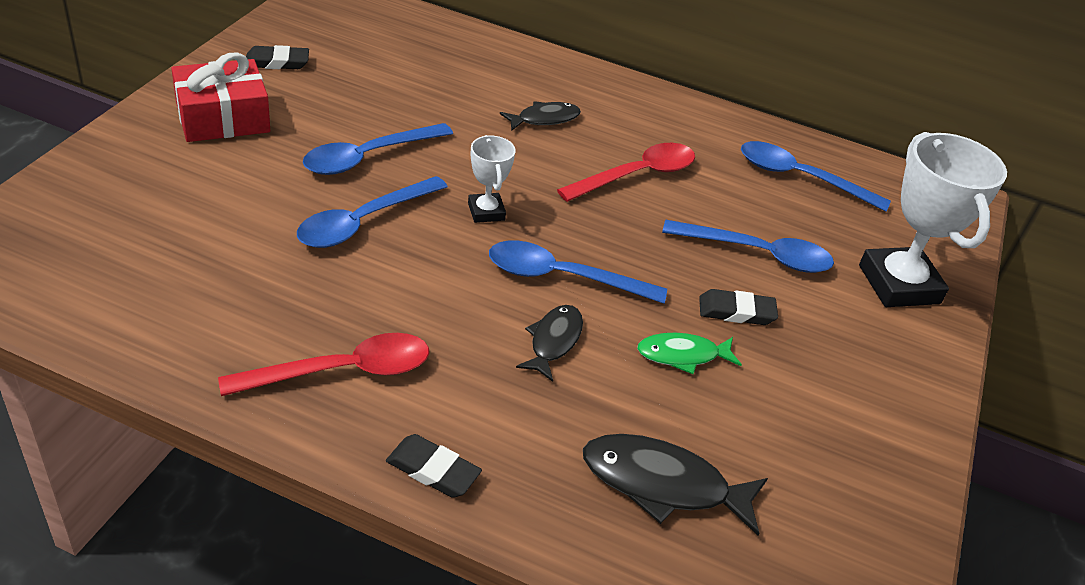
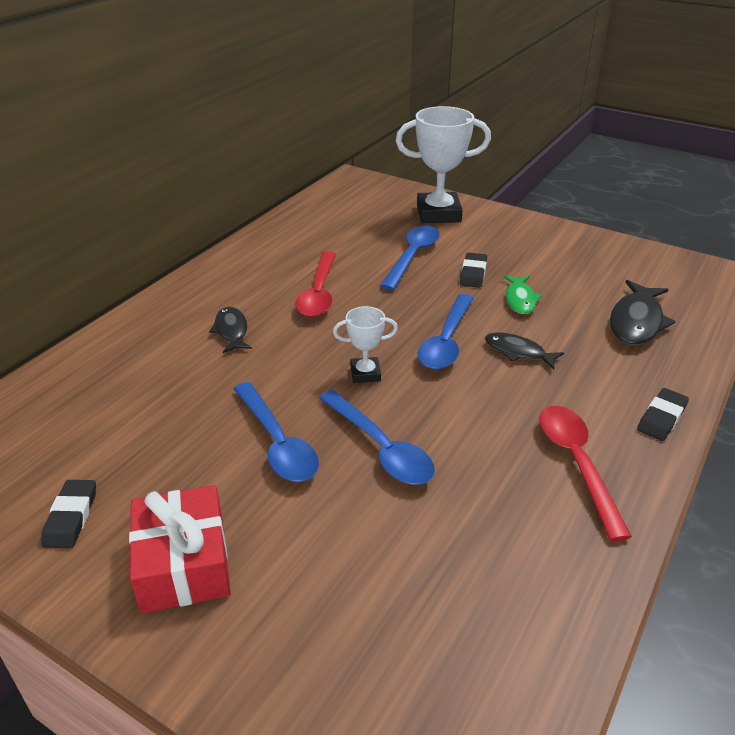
camera: 75 degrees left, 5 degrees down
(637, 175) = (318, 293): red spoon -> red spoon turned 150 degrees counterclockwise
(800, 177) = (326, 227): blue spoon -> none

